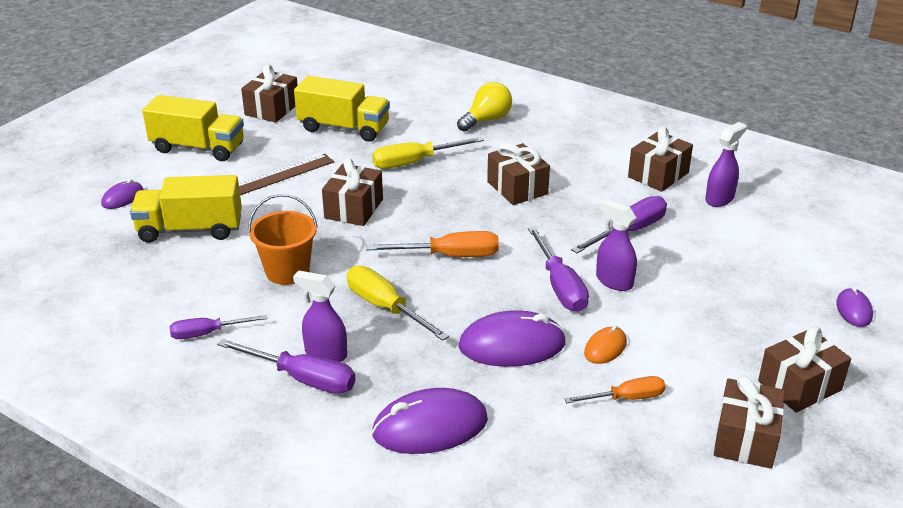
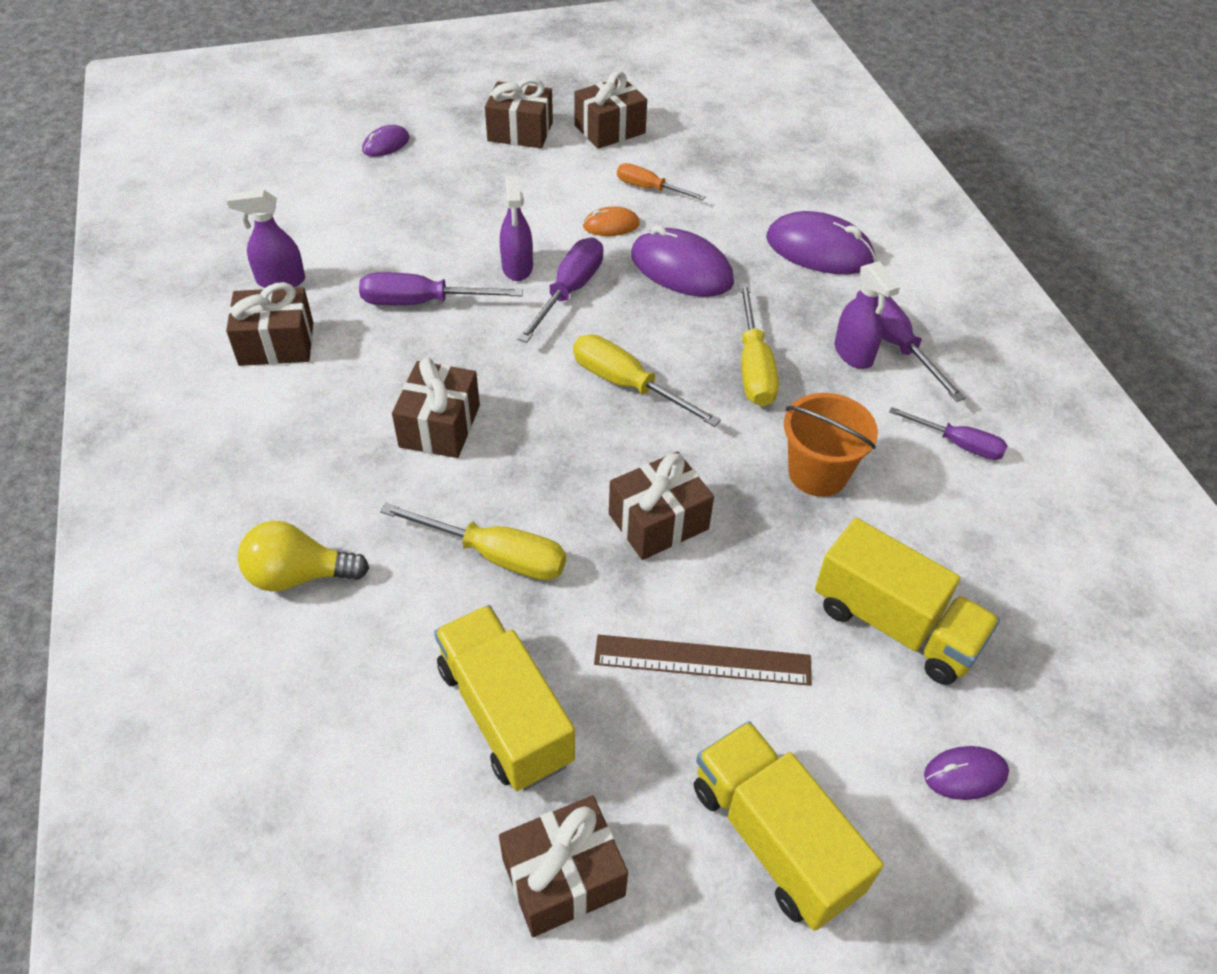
camera: 140 degrees left, 15 degrees up
(449, 256) = (627, 385): orange screwdriver -> yellow screwdriver

